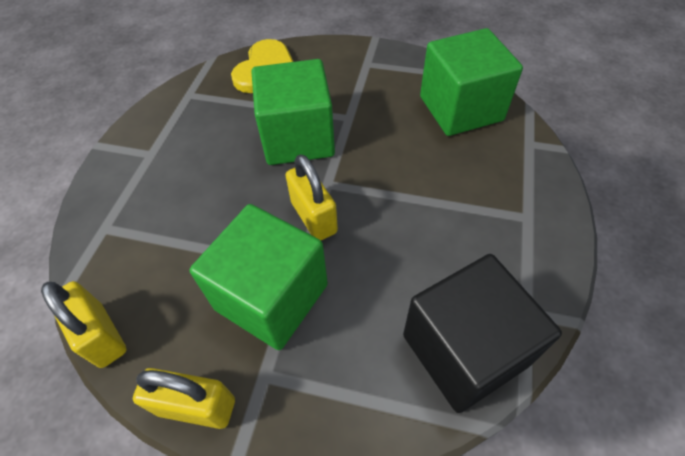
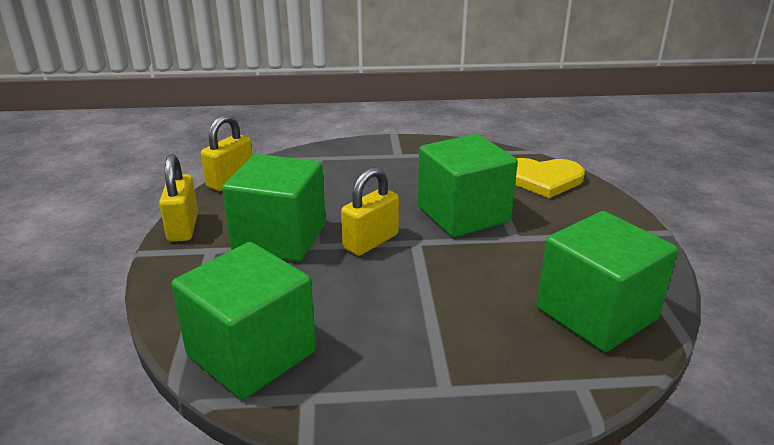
camera: 70 degrees right, 25 degrees down
(464, 350) = (251, 353): black cube -> green cube

